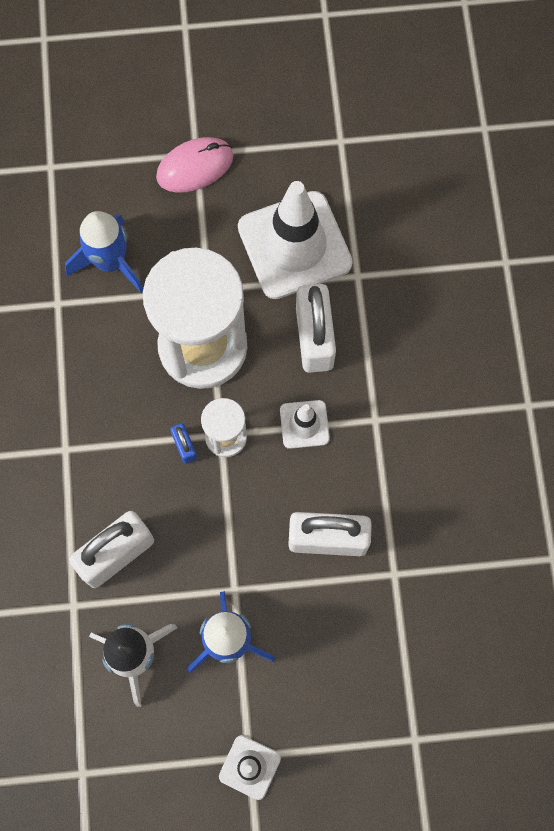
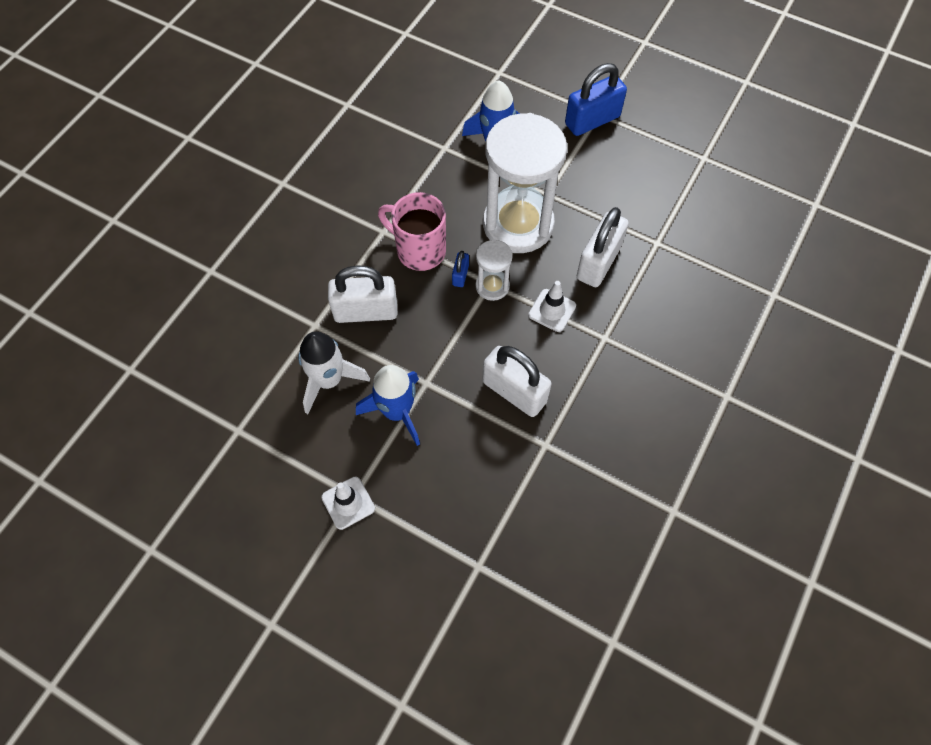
camera: 35 degrees right, 10 degrees down
(121, 446) = (419, 250): none -> pink mug
(195, 167) = (592, 120): pink mouse -> blue padlock
(294, 245) = (626, 200): white traffic cone -> none

